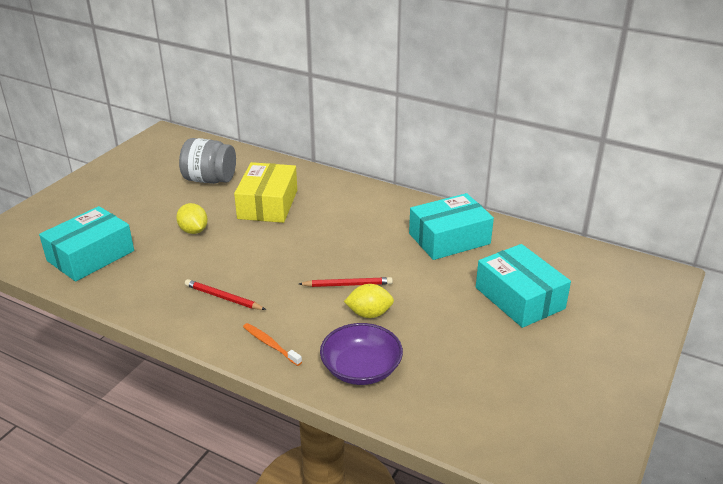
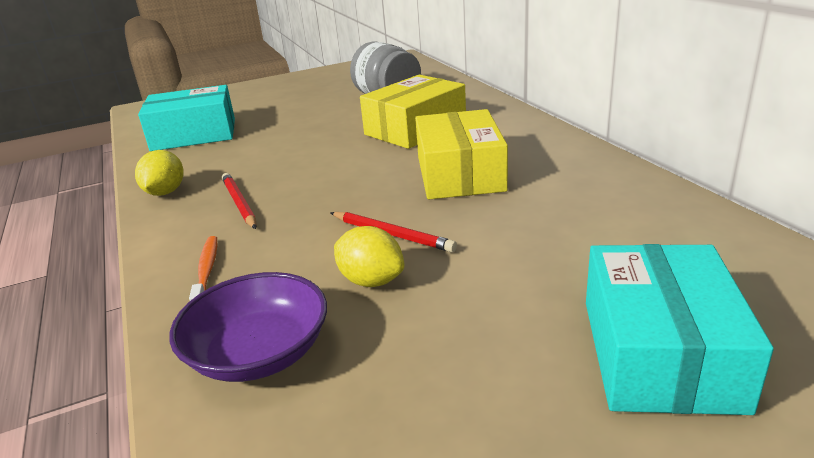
camera: 40 degrees right, 5 degrees down
(193, 231) = (308, 135): yellow lemon -> yellow lemon (165, 192)
(339, 232) = (460, 174): none -> yellow box
(449, 238) = (616, 221): turquoise box -> none

